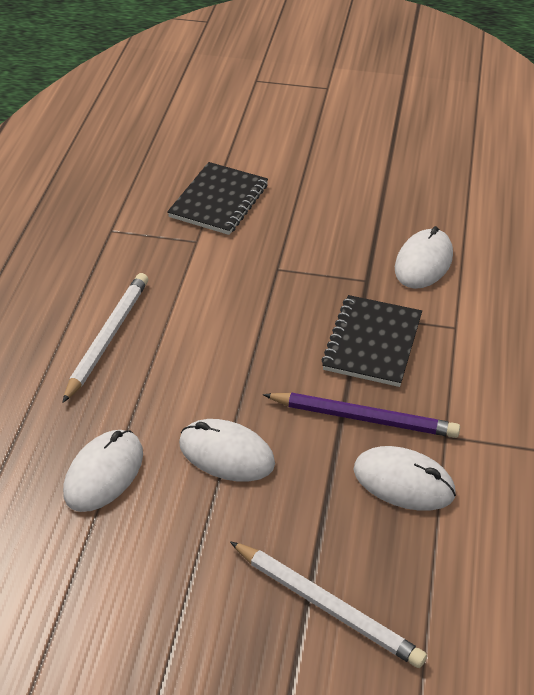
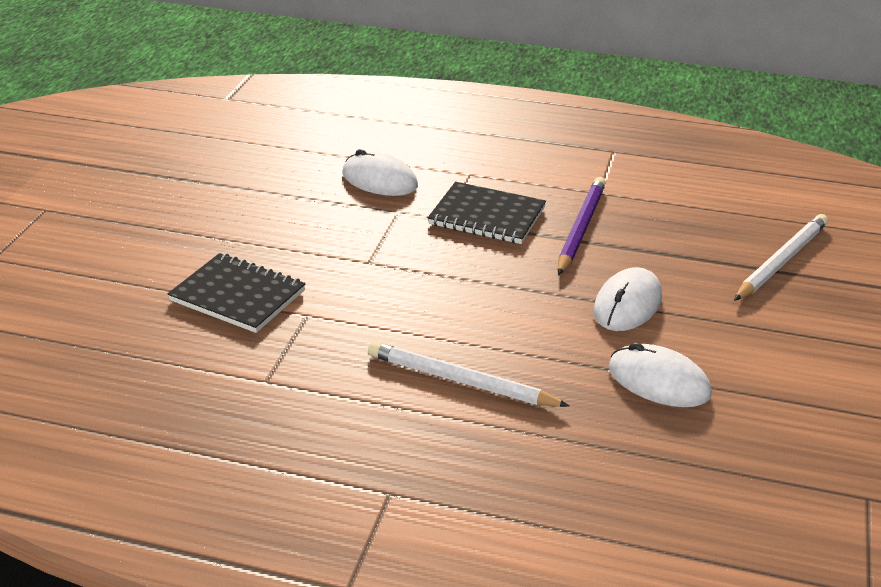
camera: 85 degrees left, 10 degrees down
(403, 482) = (651, 216): white mouse -> none

